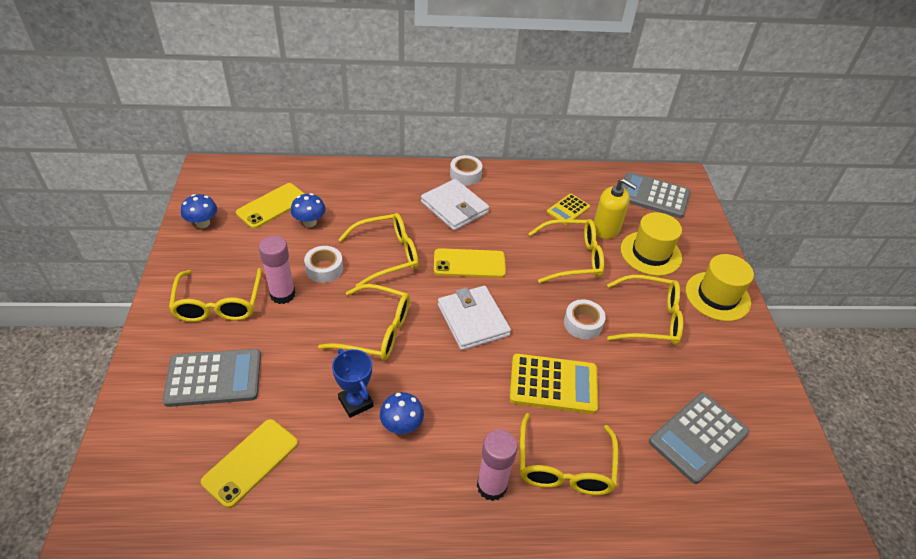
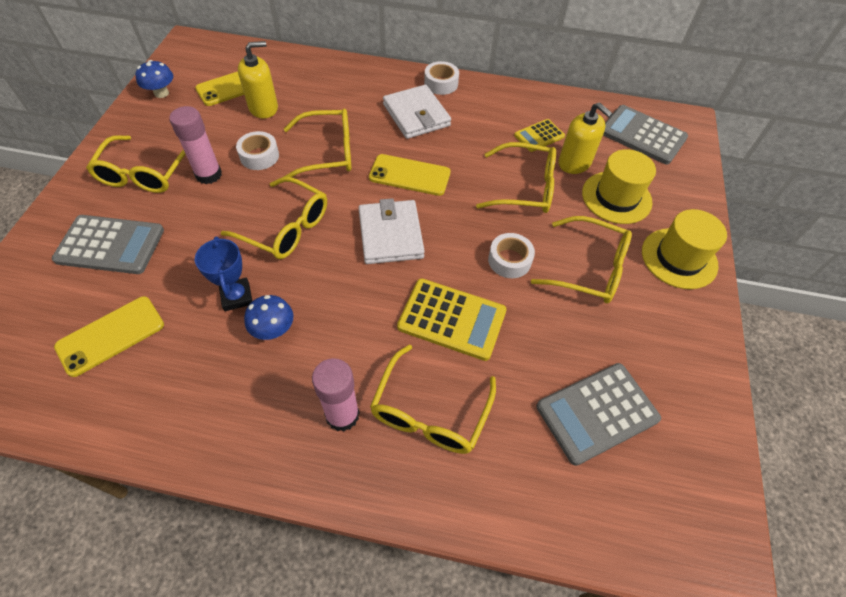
camera: 15 degrees right, 10 degrees up
(309, 222) = (263, 108): blue mushroom -> yellow soap dispenser

